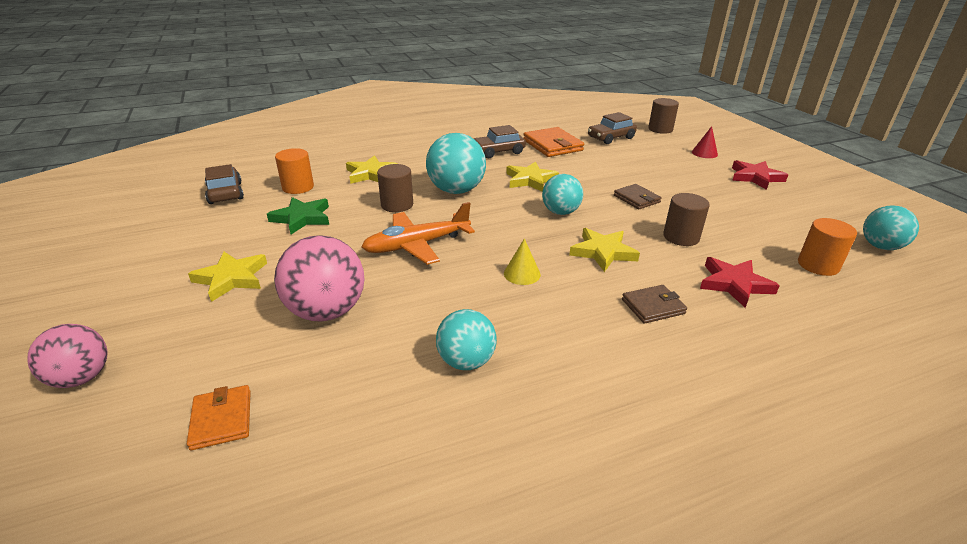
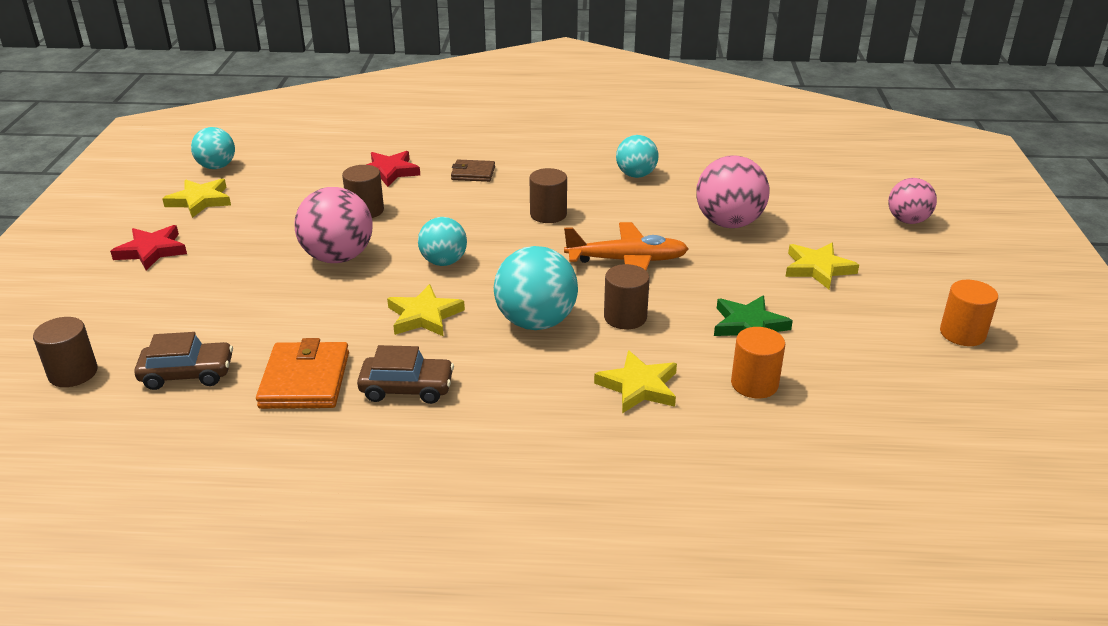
camera: 155 degrees left, 0 degrees up
(221, 419) = (800, 182): orange wallet -> none
(225, 193) = (863, 399): brown car -> none
(522, 274) = (548, 214): yellow cone -> brown cylinder
(603, 252) = (456, 215): yellow star -> yellow star (200, 201)
(636, 199) = (338, 257): brown wallet -> pink ball
(704, 153) = (123, 303): red cone -> none
(818, 265) = (299, 168): orange cylinder -> orange cylinder (962, 334)

